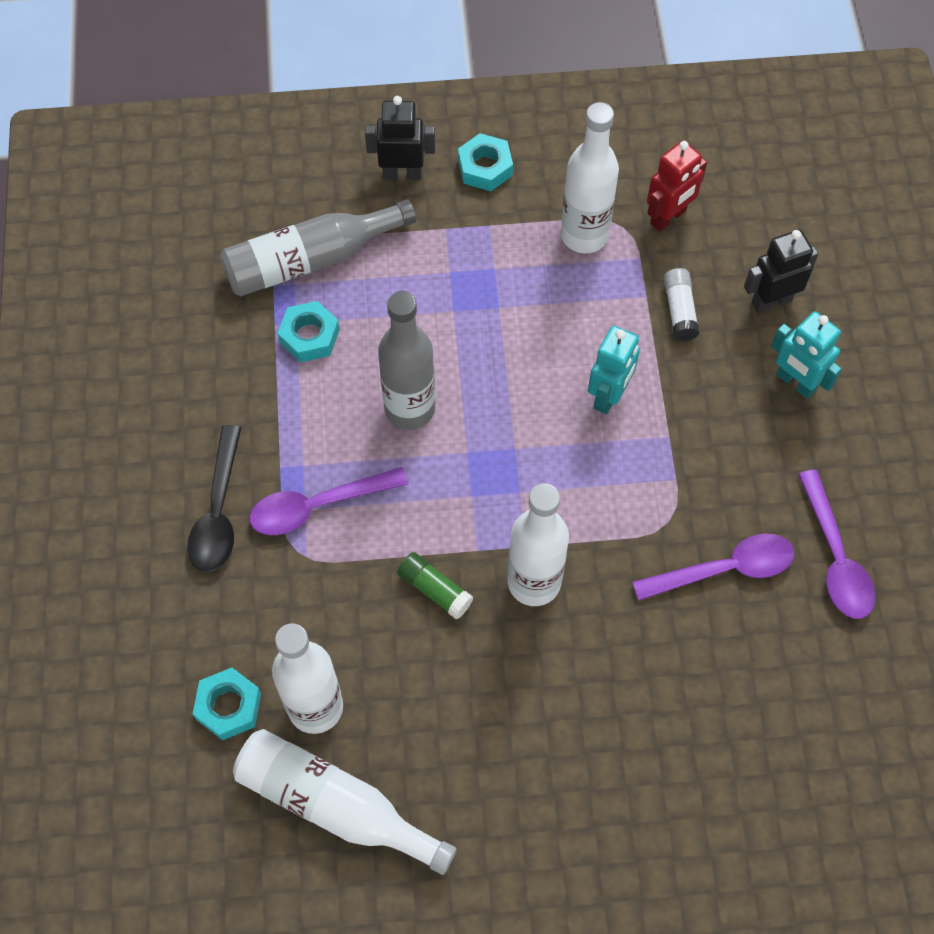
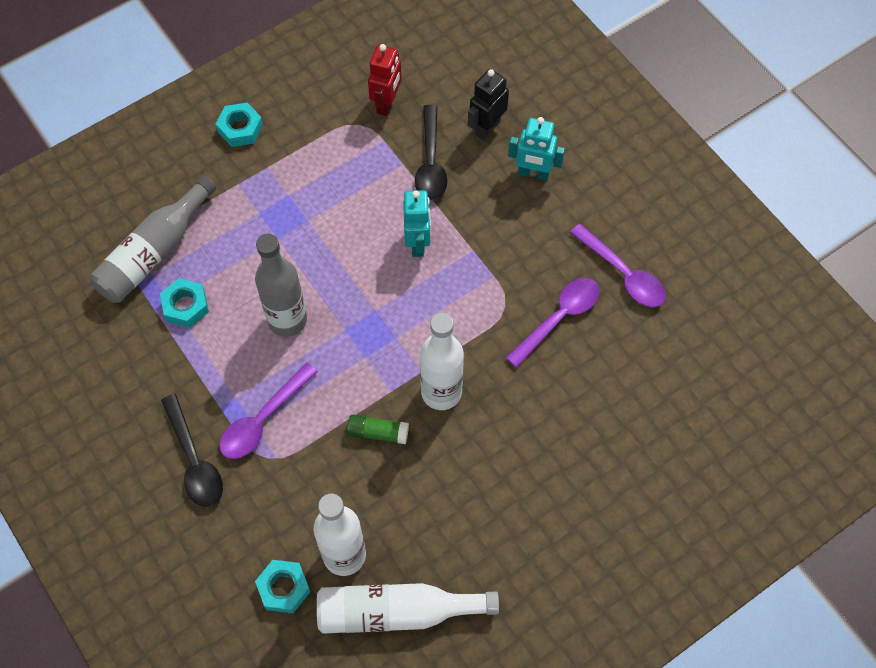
camera: 30 degrees left, 0 degrees up
(402, 173) = (183, 160): black robot -> none
(584, 235) = (337, 143): white bottle -> none
(679, 310) = (430, 162): white glue stick -> black spoon

